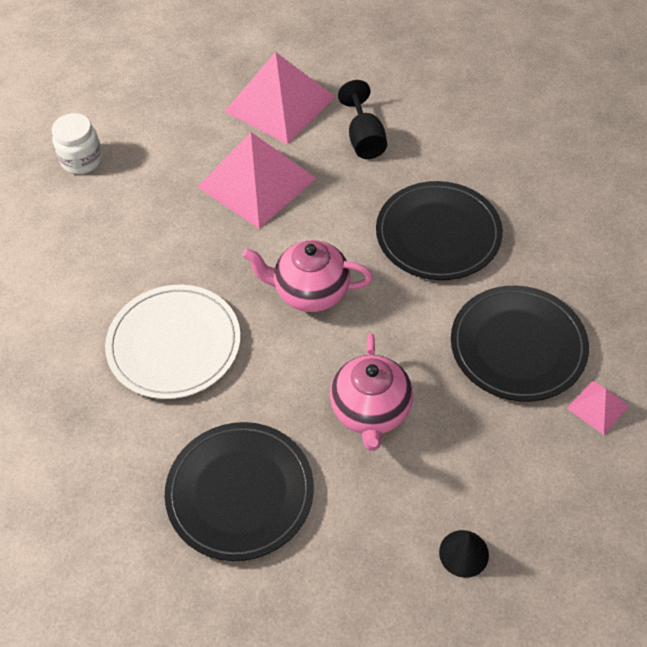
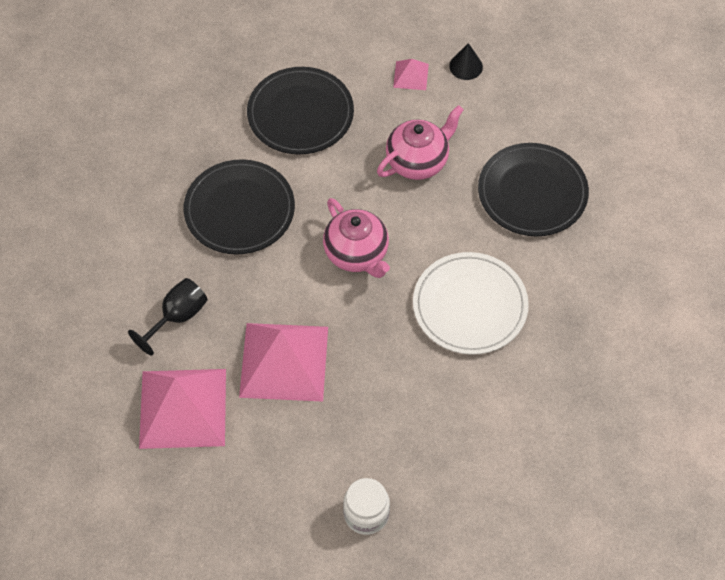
camera: 130 degrees left, 5 degrees up
(597, 407) = (312, 53): pink pyramid -> pink pyramid (410, 75)

